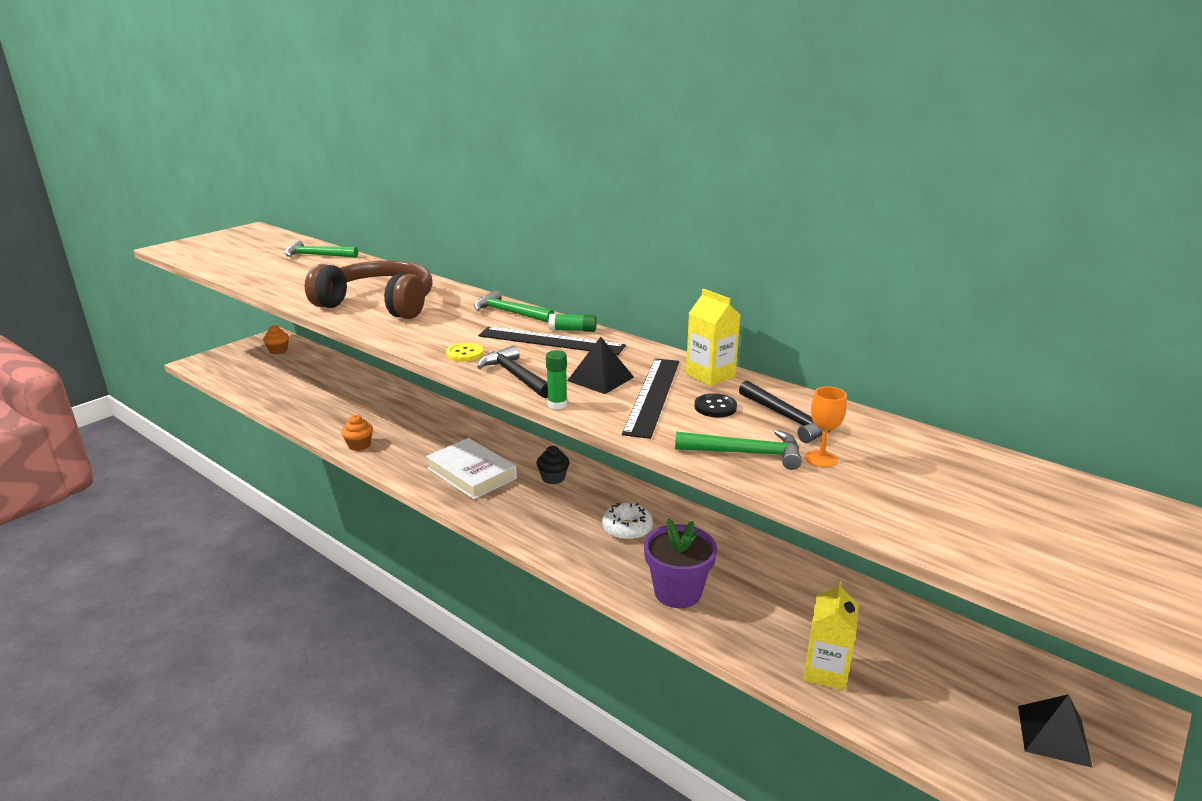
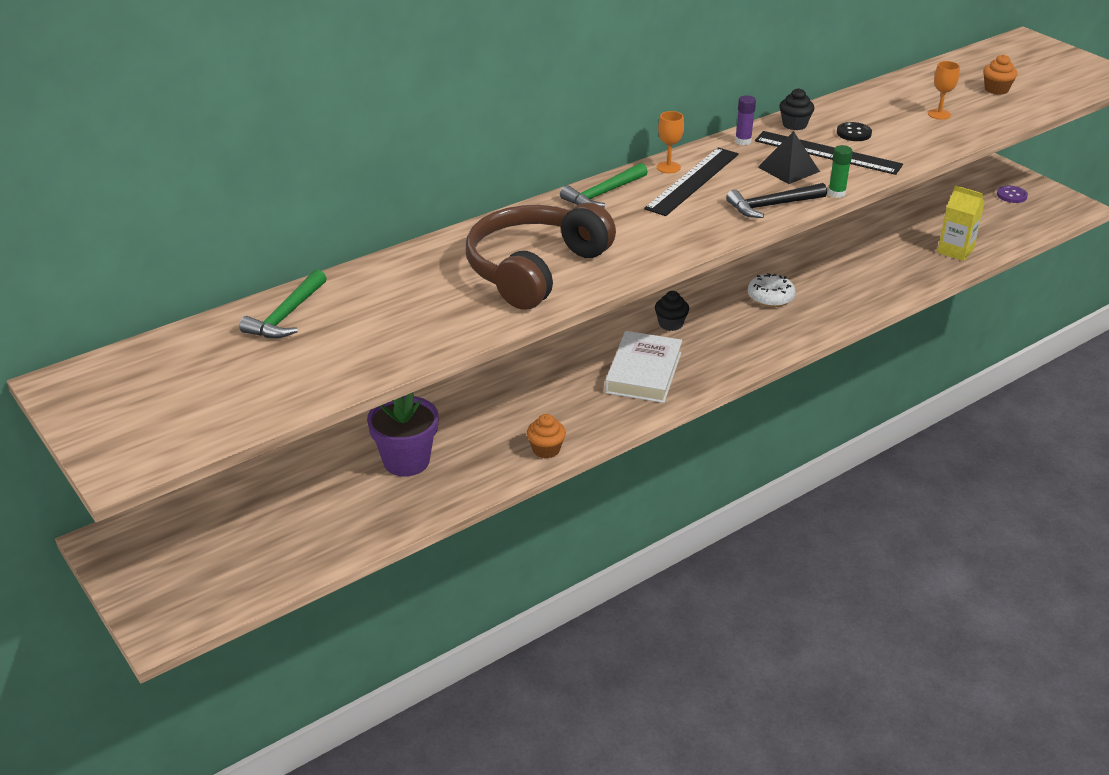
camera: 75 degrees left, 10 degrees up
(278, 350) = (175, 533): orange cupcake -> orange cupcake (996, 89)
(465, 354) = (710, 226): yellow button -> none
(472, 473) = (643, 372): white book -> white book turned 45 degrees counterclockwise
(573, 330) = (668, 167): green glue stick -> orange goblet
(650, 355) = (743, 141): none -> purple glue stick
(677, 592) = (863, 289): purple flower pot -> purple flower pot (406, 461)
(710, 376) = (794, 125): yellow carton -> black cupcake
(746, 453) = (929, 136): green hammer -> none
(789, 419) = (878, 112): black hammer -> none
(1053, 735) = (1011, 195): black pyramid -> purple button

